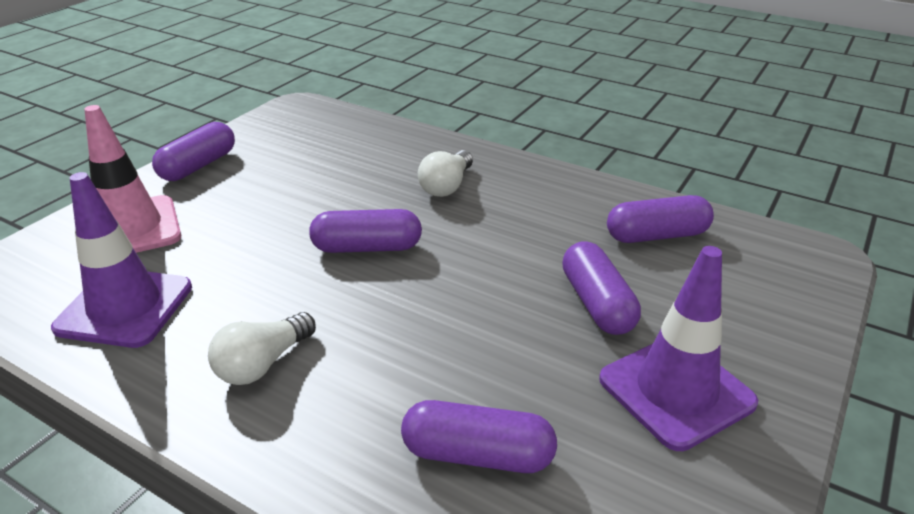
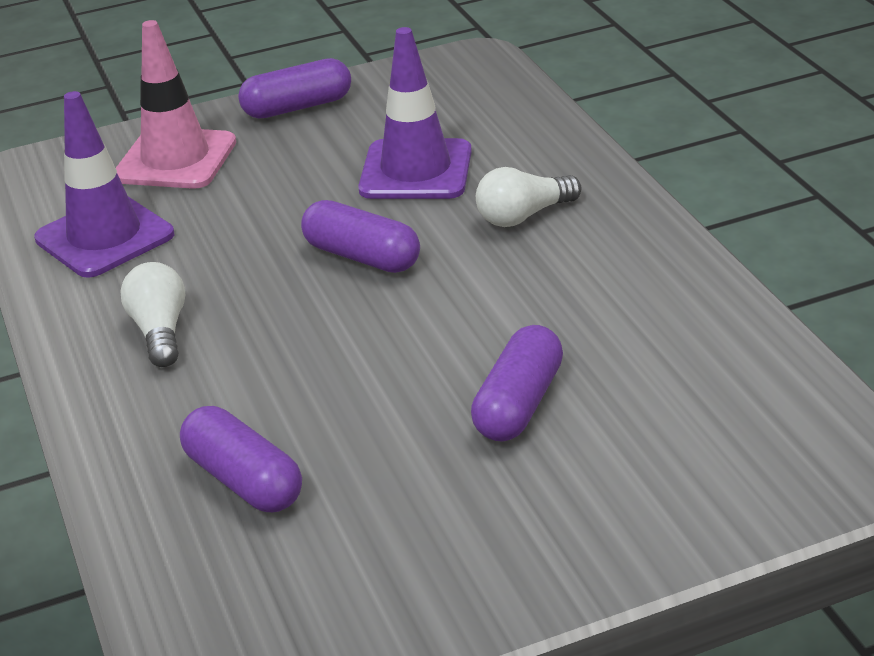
camera: 40 degrees right, 0 degrees up
(263, 364) = (160, 331): white light bulb -> white light bulb turned 90 degrees clockwise
(656, 235) = (691, 361): purple capsule -> none
(676, 391) = (483, 515): purple traffic cone -> purple traffic cone (416, 170)

